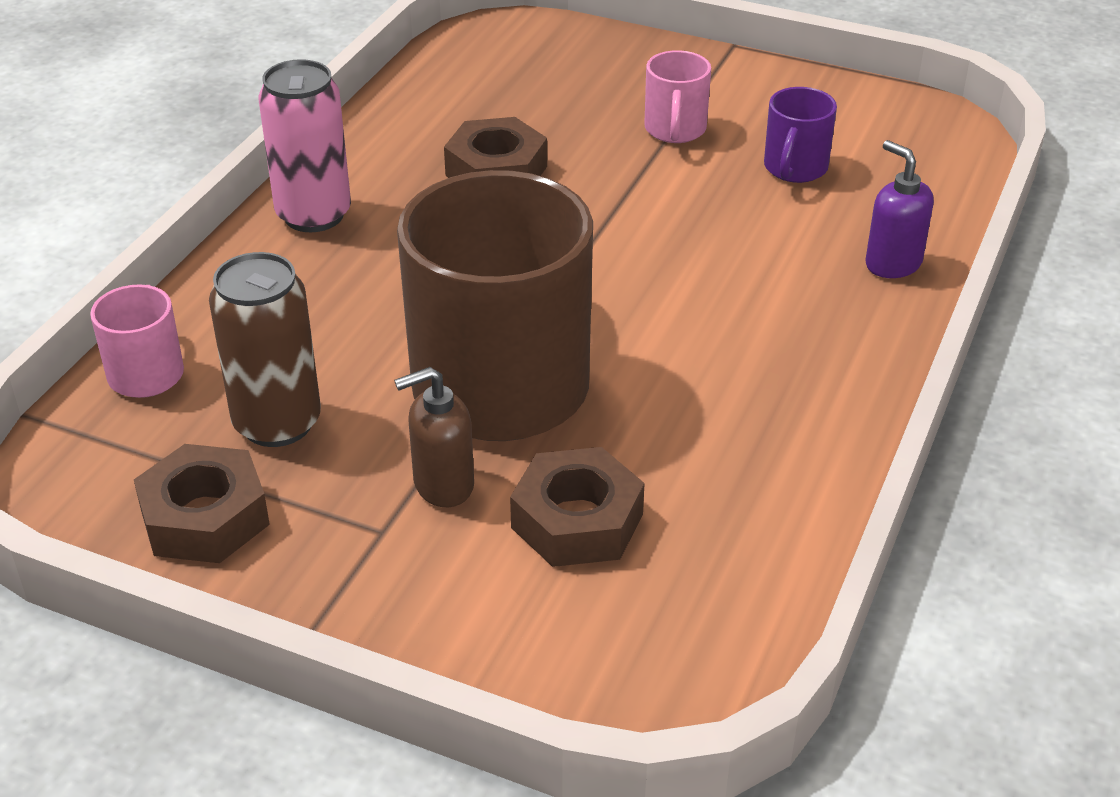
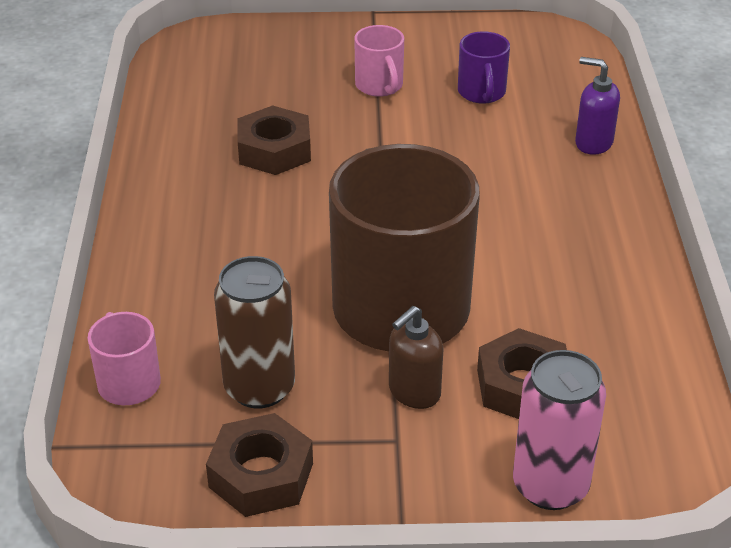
camera: 25 degrees left, 0 degrees up
(313, 215) = (162, 222): pink can -> pink can (550, 486)

